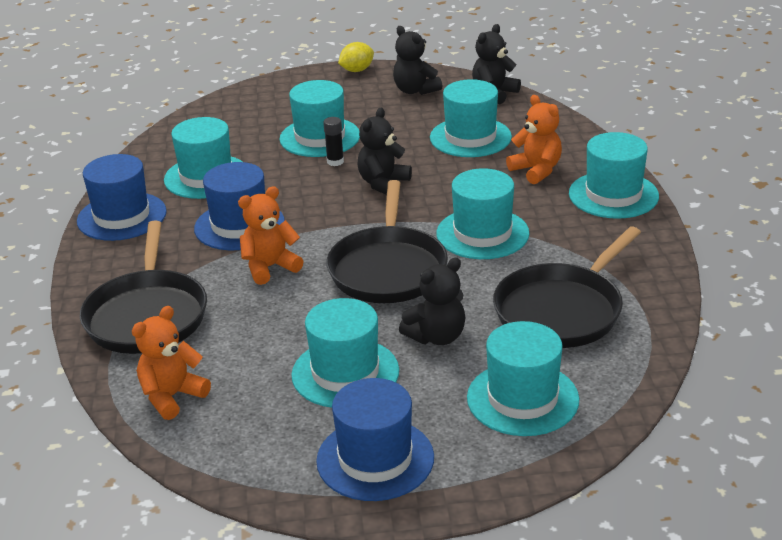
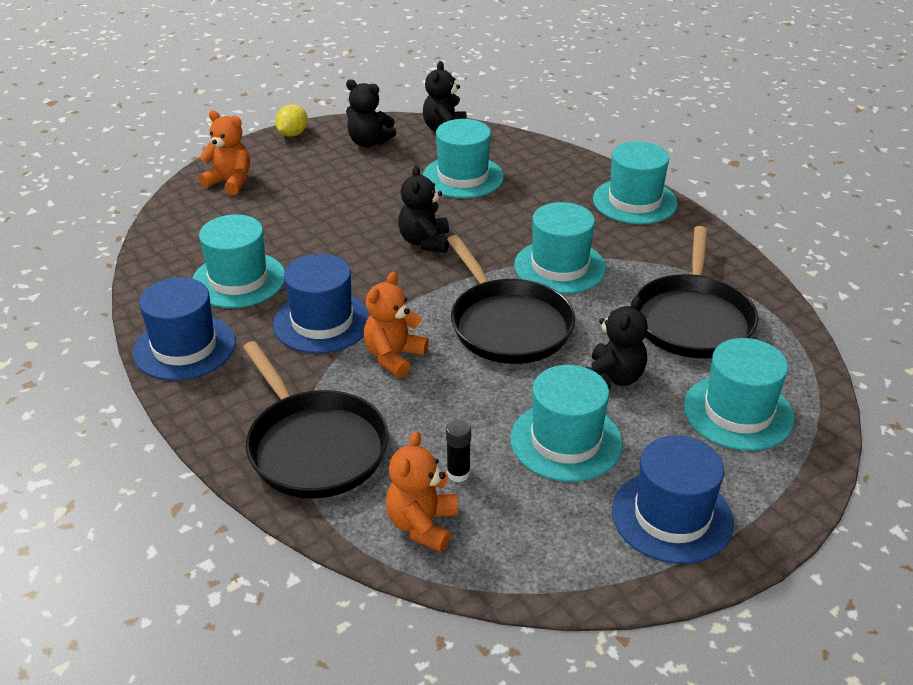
camera: 30 degrees left, 5 degrees up
(320, 137) = (319, 210): turquoise hat -> none
(335, 162) = (357, 231): black glue stick -> black glue stick (458, 473)
(536, 170) = (550, 195): orange teddy bear -> orange teddy bear (230, 182)

